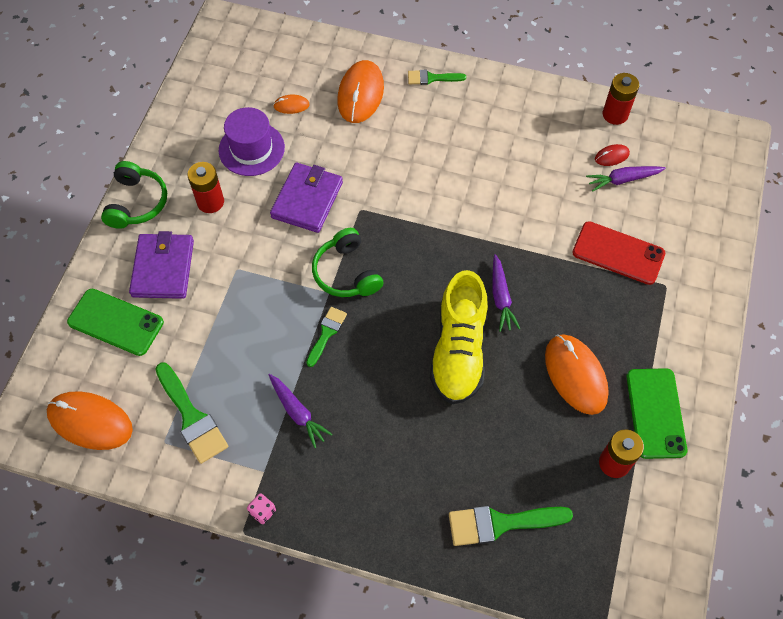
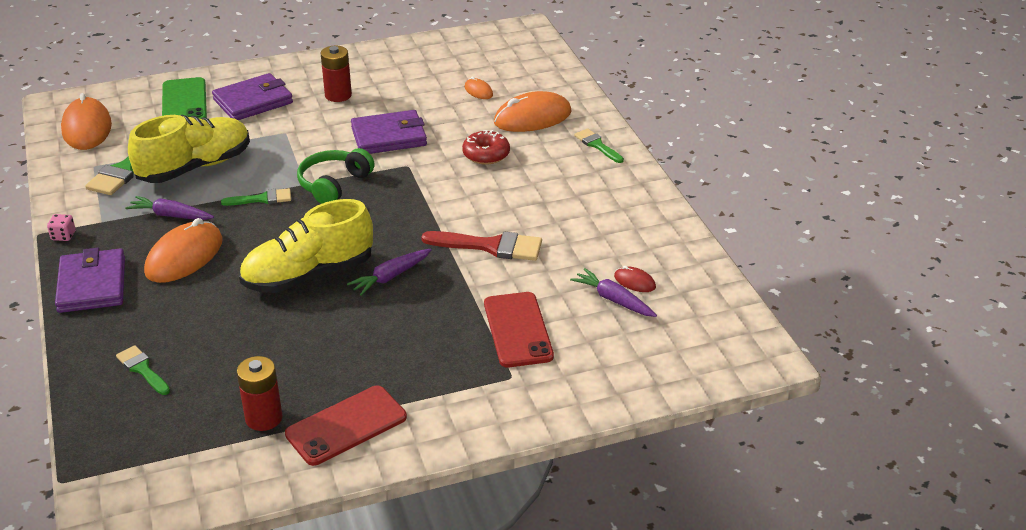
camera: 55 degrees right, 25 degrees down
(137, 203) = (303, 66): green headphones -> none
(235, 361) = (195, 167): none -> yellow shoe
(251, 149) = (412, 91): purple hat -> none
(297, 412) = (171, 215): purple carrot -> purple carrot turned 90 degrees clockwise
(356, 516) = (92, 285): none -> purple wallet
(387, 151) = (486, 154): none -> red donut
(500, 523) = (142, 369): green brush -> green brush, size x0.60
(509, 215) = (490, 246): none -> red brush
(575, 375) = (344, 355): orange mouse -> orange mouse (184, 256)
(615, 114) = (691, 264): red battery -> none
(655, 413) = (346, 426): green phone -> red phone

